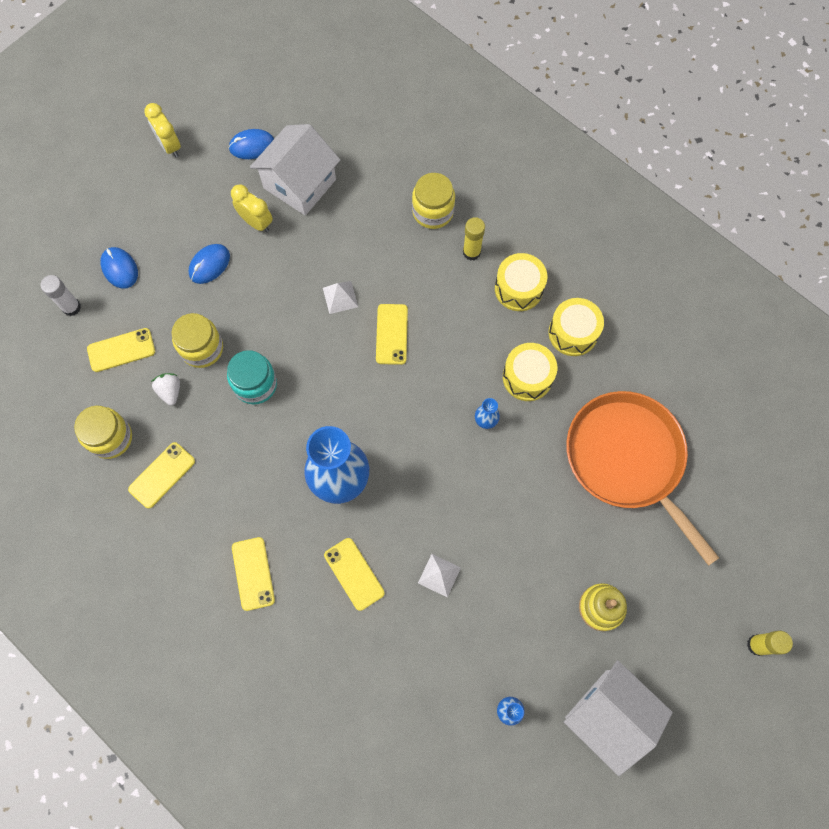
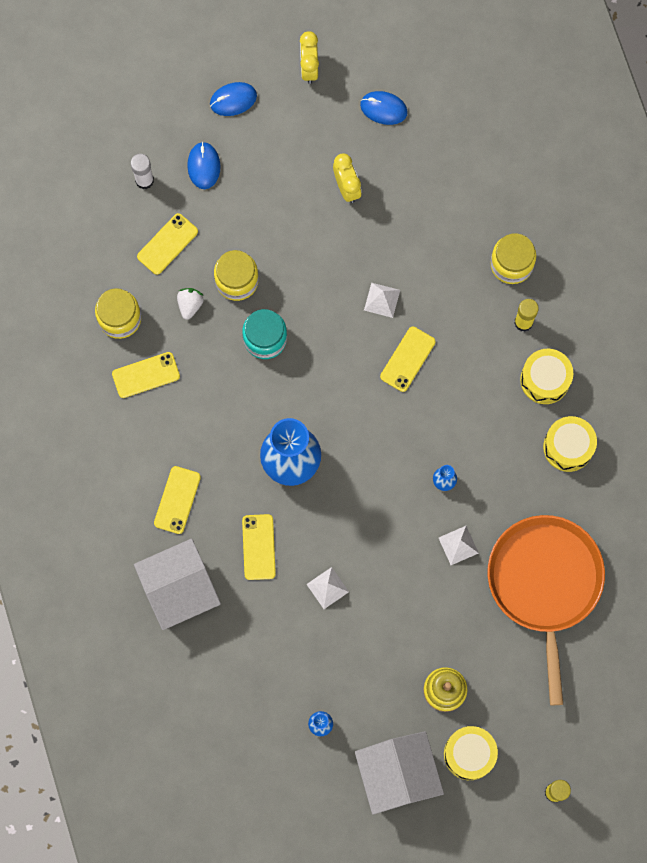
camera: 30 degrees right, 5 degrees up
(121, 350) = (167, 244): yellow phone -> yellow phone turned 60 degrees counterclockwise
(209, 265) = (284, 206): blue mouse -> blue mouse (233, 100)
(299, 184) = (406, 170): white house -> white house (179, 589)
(527, 377) = (503, 464): yellow drum -> yellow drum (469, 754)
(532, 469) = (458, 545): none -> white pyramid

